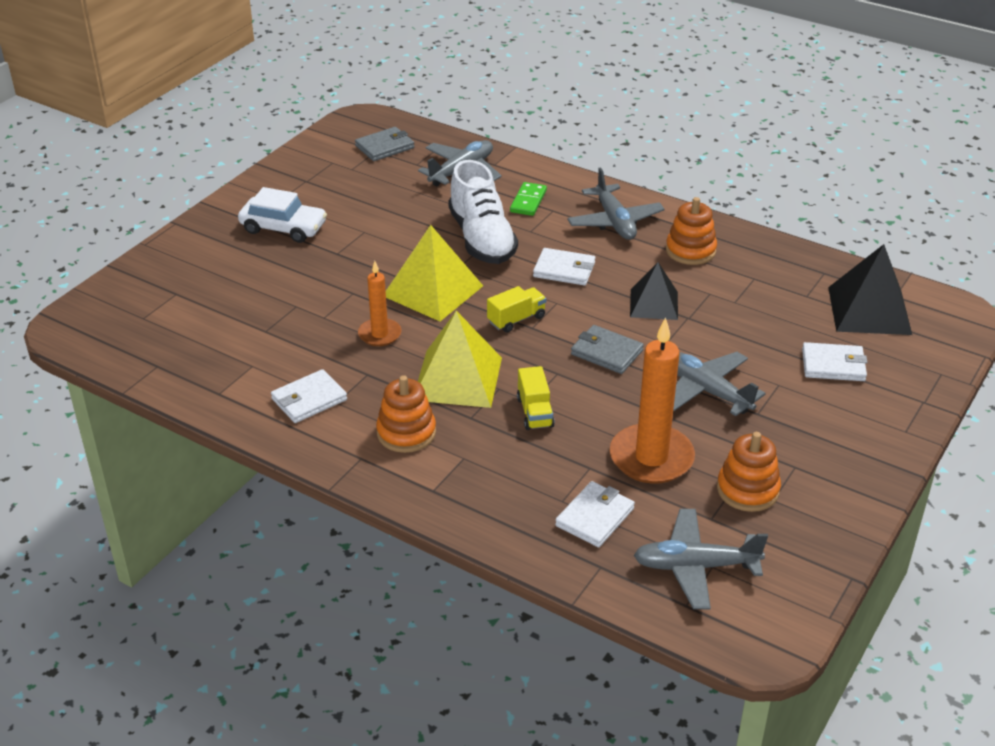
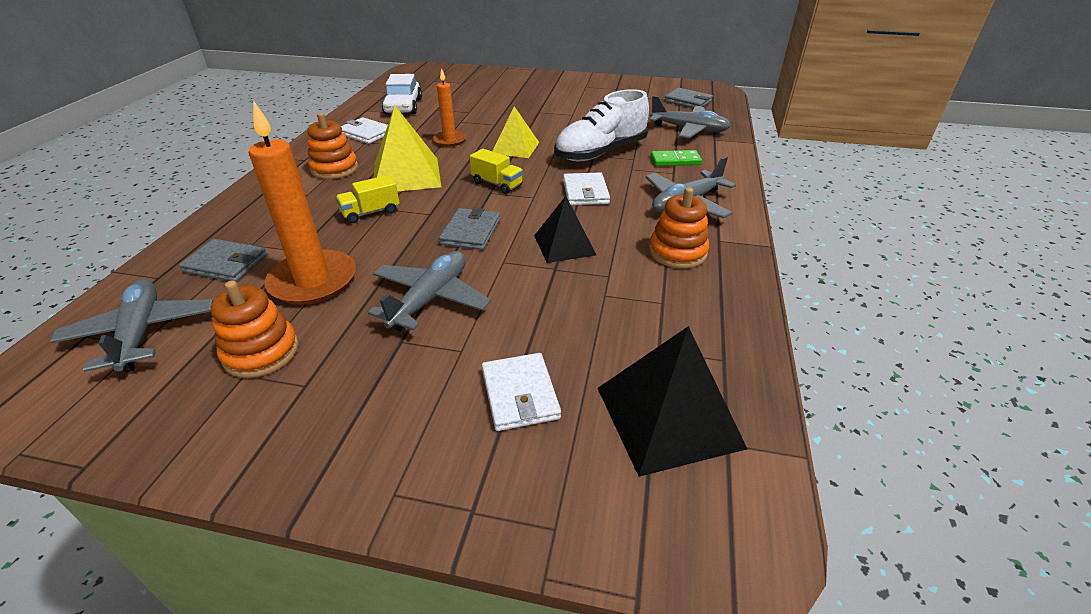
camera: 70 degrees right, 0 degrees up
(283, 228) = (554, 93): white car -> white car (403, 106)
(433, 291) = (515, 148): yellow pyramid -> yellow pyramid, size x0.65
(595, 517) = (226, 264): white wallet -> grey wallet

